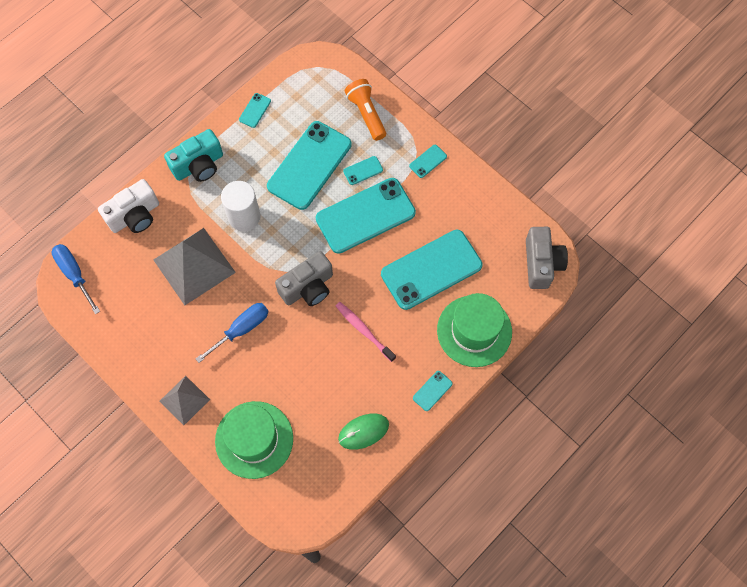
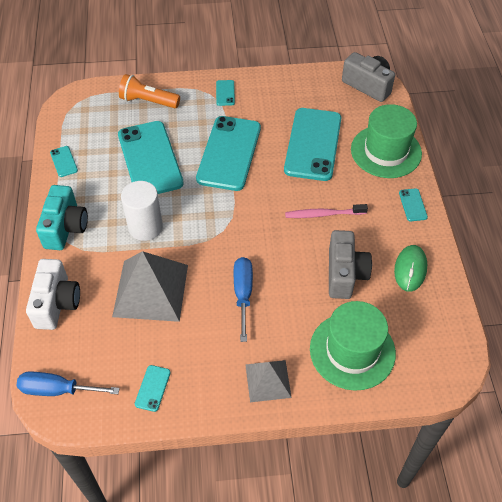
camera: 50 degrees left, 15 degrees down
(308, 287) = (251, 225): grey camera -> grey camera (345, 274)
(363, 170) = (191, 131): turquoise phone -> turquoise phone (152, 388)

